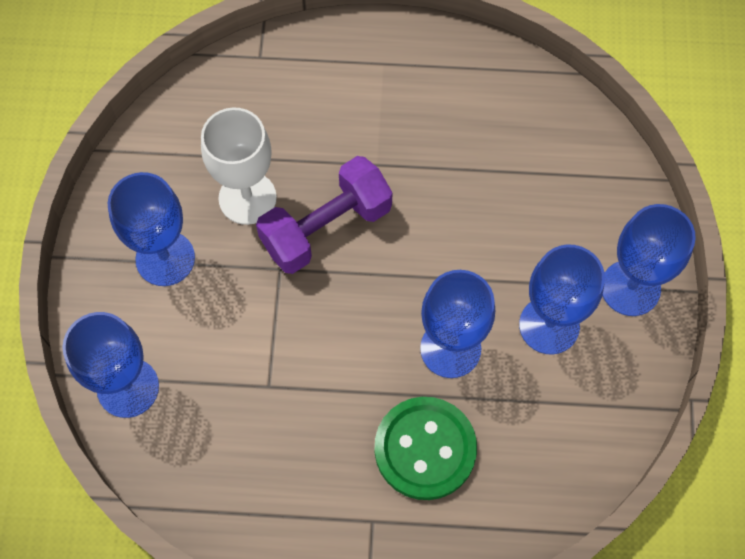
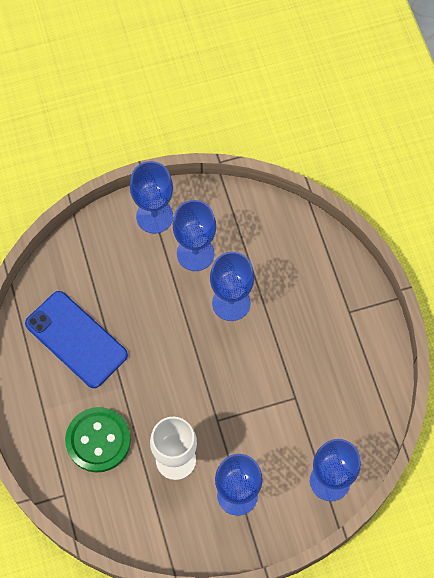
camera: 110 degrees left, 0 degrees up
(326, 228) = (179, 402): purple dumbbell -> none
(425, 449) = (297, 297): green button -> green button (98, 440)
(468, 128) = (76, 339): none -> blue phone

